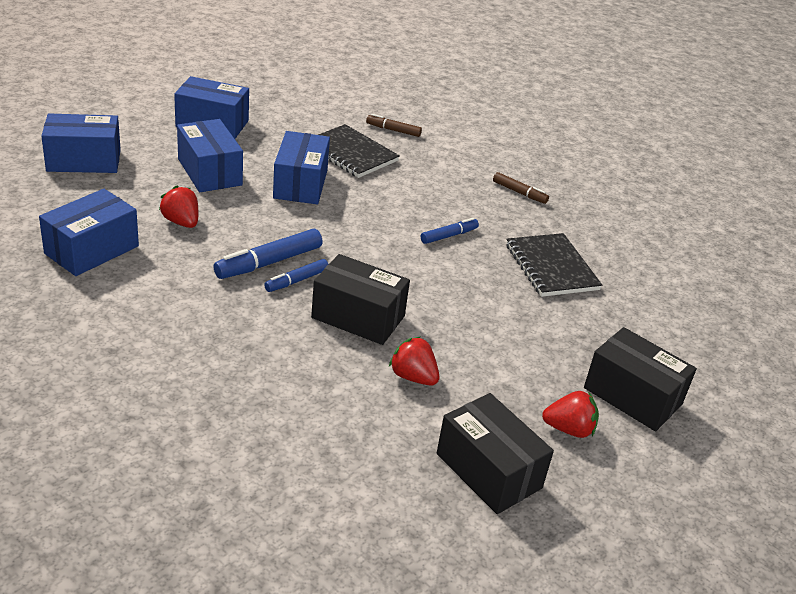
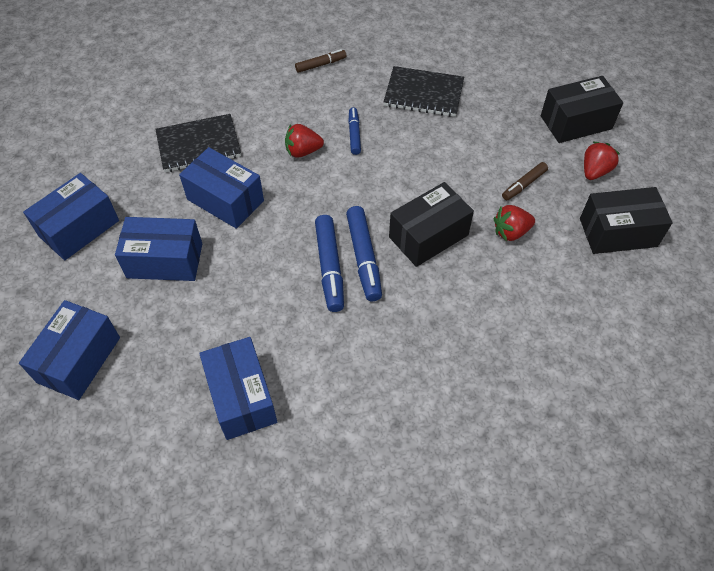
camera: 55 degrees left, 20 degrees up
(181, 222) = (235, 311): red strawberry -> red strawberry (303, 151)
(297, 281) = (364, 258): blue marker -> blue marker, size x1.66
(393, 130) = (180, 100): brown marker -> brown marker (524, 185)

